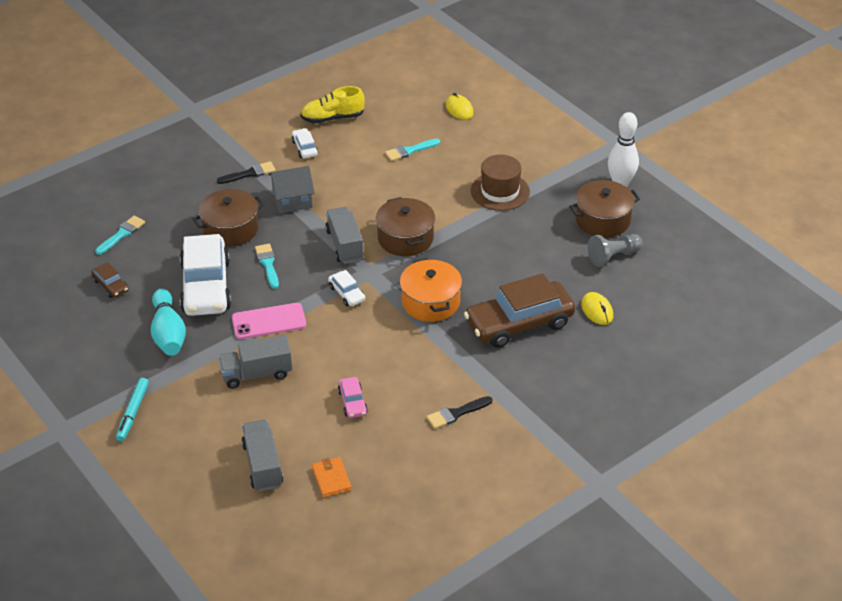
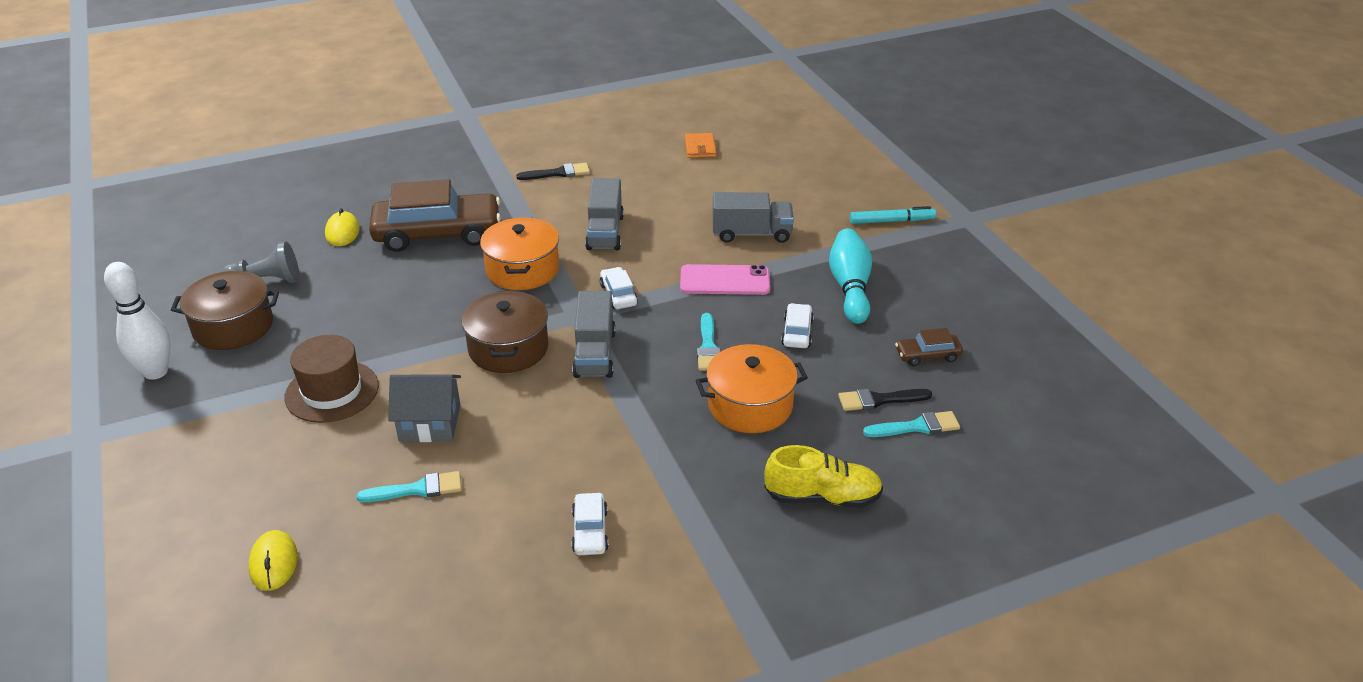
camera: 165 degrees left, 5 degrees down
(110, 285) = (927, 355): brown car -> brown car turned 75 degrees counterclockwise
(121, 234) = (916, 427): turquoise brush -> turquoise brush turned 150 degrees counterclockwise
(133, 413) = (891, 221): turquoise marker -> turquoise marker turned 60 degrees clockwise
(206, 286) = (797, 333): white car -> white car, size x0.44
(230, 229) = (750, 405): brown pot -> orange pot
(249, 173) = (700, 497): black brush -> black brush (879, 400)
(262, 465) = (762, 165): grey truck -> grey truck (605, 232)
(292, 200) = (644, 435): grey house -> grey house (430, 423)
(332, 118) = (513, 591): yellow shoe -> yellow shoe (822, 497)
(352, 402) = (657, 196): pink car -> none

